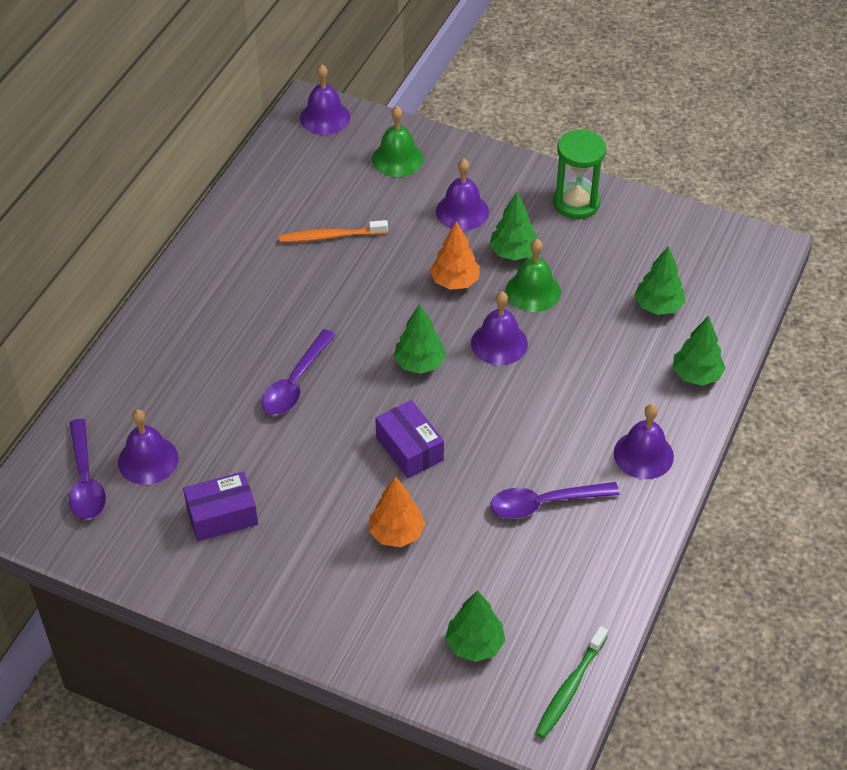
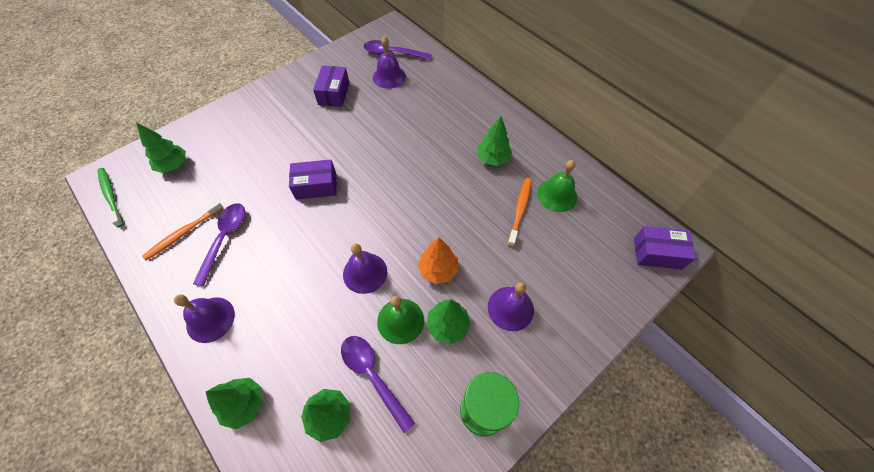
camera: 115 degrees right, 10 degrees up
(295, 382) = (402, 150): purple spoon -> purple spoon (372, 376)
(325, 117) = (657, 253): purple bell -> purple box
(396, 533) = (266, 158): orange tree -> none
(397, 159) = (590, 286): green bell -> green bell (557, 195)
(419, 363) = (377, 217): green tree -> green tree (492, 159)
(566, 554) = (183, 233): none -> orange toothbrush

